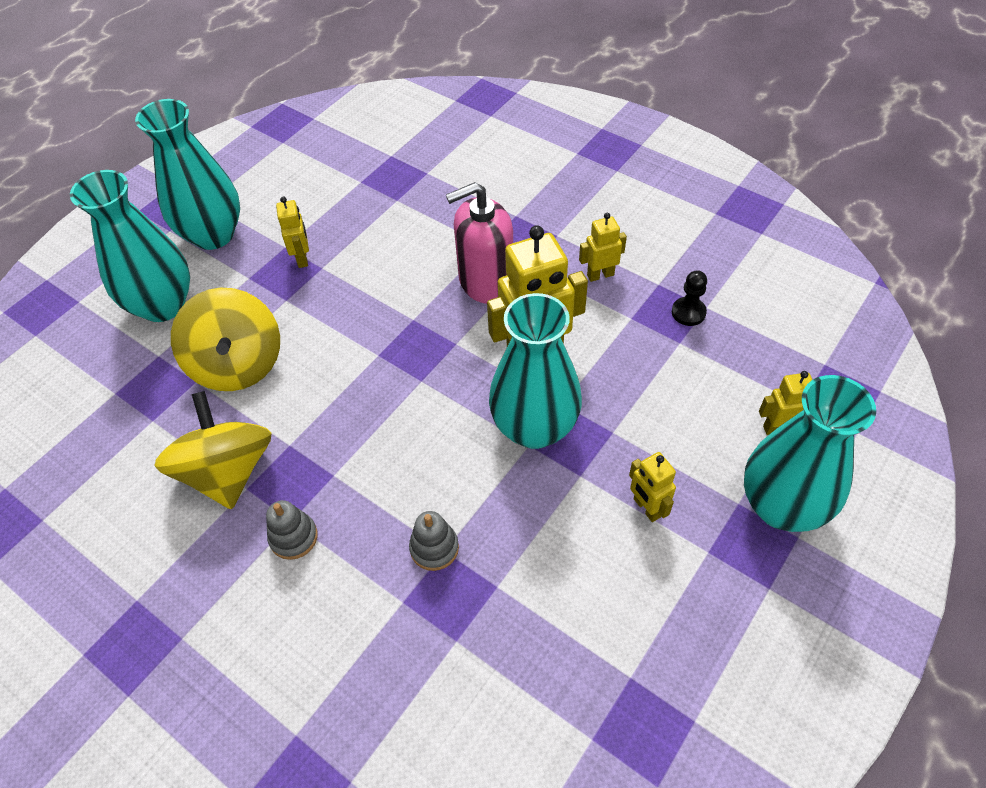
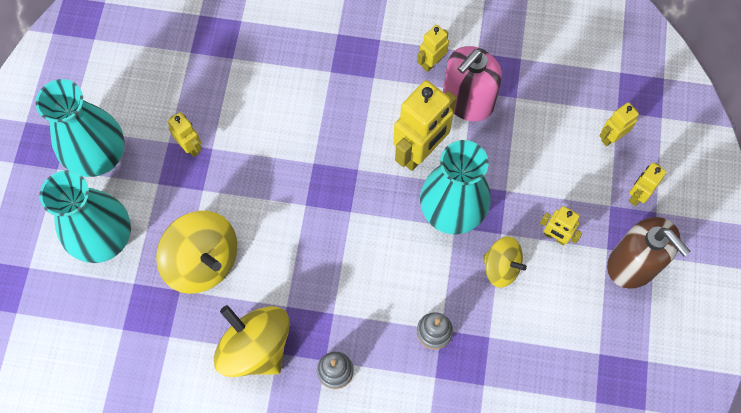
camera: 30 degrees left, 15 degrees up
(485, 281) = (349, 105): pink soap dispenser -> pink soap dispenser (467, 100)
(559, 513) = (501, 267): none -> yellow spinning top
(688, 312) = (510, 69): black pawn -> none
(734, 585) = (633, 264): none -> brown soap dispenser
(781, 506) = (637, 195): turquoise vase -> yellow robot

